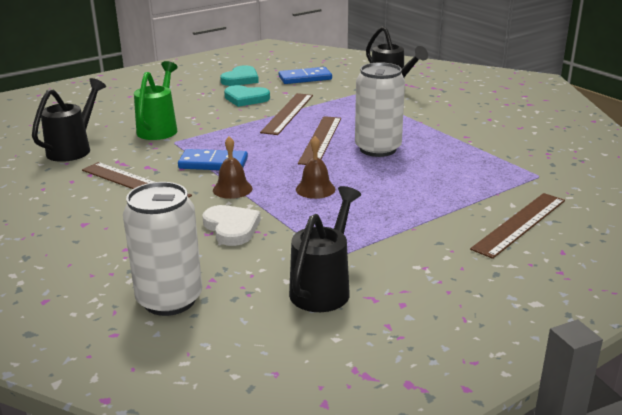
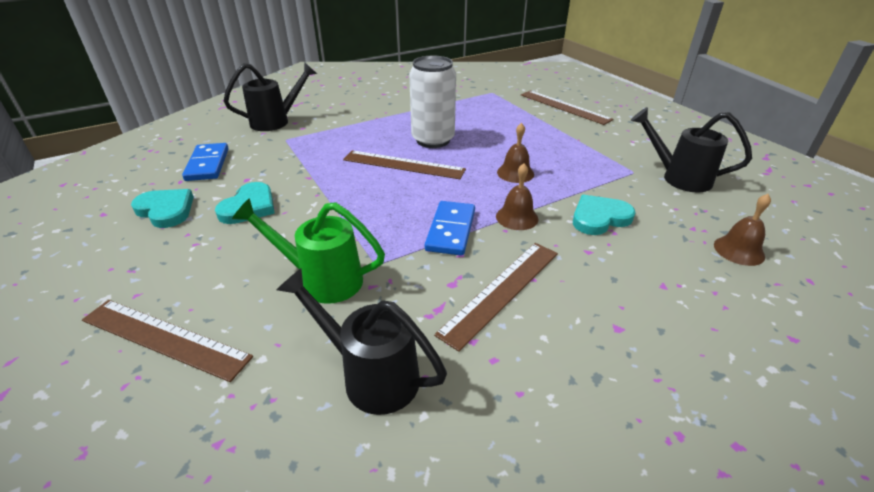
camera: 85 degrees left, 10 degrees up
(169, 300) = (739, 250): white can -> brown bell
(231, 228) = (599, 218): white heart -> turquoise heart
(288, 113) = (319, 179): brown ruler -> brown ruler (165, 338)

